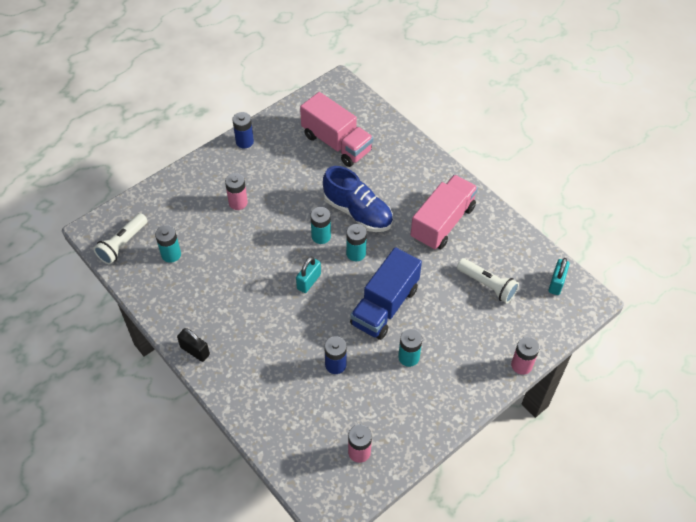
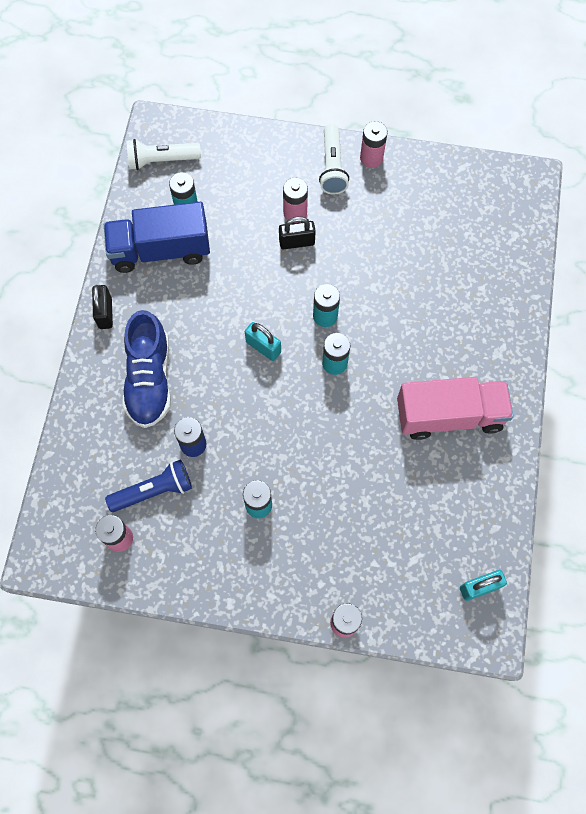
camera: 50 degrees right, 15 degrees up
(244, 142) = (371, 158): blue battery -> pink battery
(258, 215) = (297, 242): none -> black padlock
(309, 281) = (263, 347): turquoise padlock -> turquoise padlock turned 45 degrees clockwise
(336, 143) = (452, 239): pink truck -> none
(345, 409) = (153, 491): none -> blue flashlight
(358, 212) = (385, 326): blue shoe -> blue shoe (149, 379)
(384, 306) = (297, 438): blue truck -> blue truck (160, 250)
(487, 285) = (412, 518): white flashlight -> white flashlight (332, 167)

